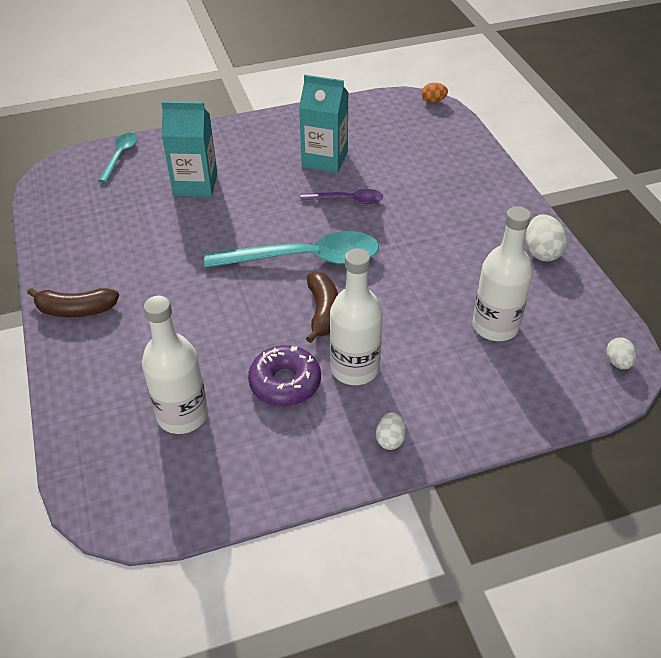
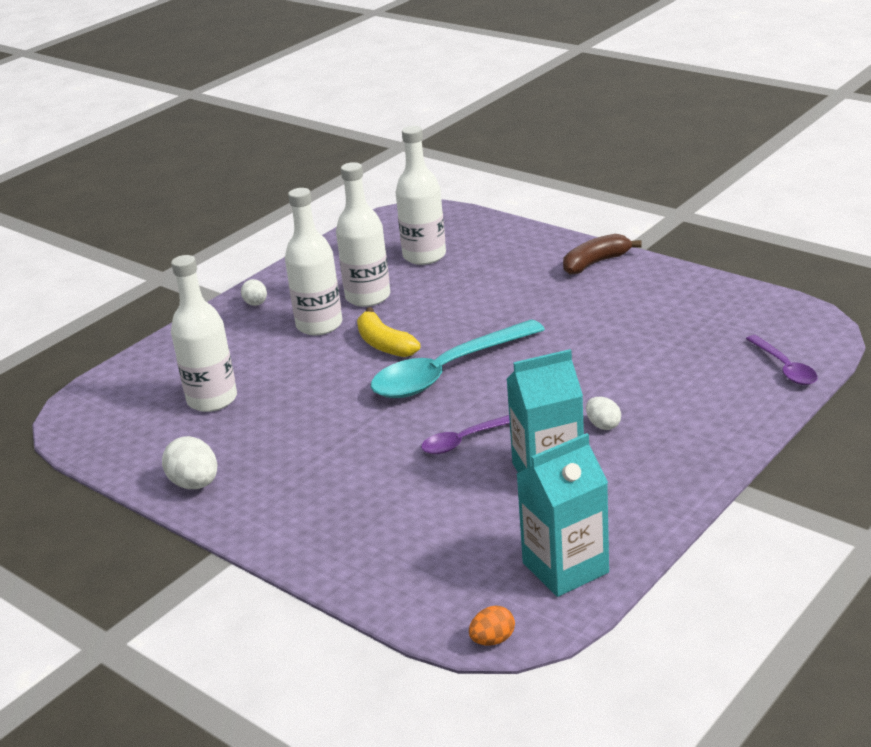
camera: 150 degrees right, 15 degrees down
(120, 156) = (784, 368): turquoise spoon -> purple spoon
(195, 184) = (654, 380): turquoise carton -> turquoise carton (565, 568)
(285, 383) = (368, 297): purple donut -> white bottle
(323, 312) = (384, 344): brown banana -> yellow banana
(618, 362) = (79, 421): white egg -> white egg (603, 425)

